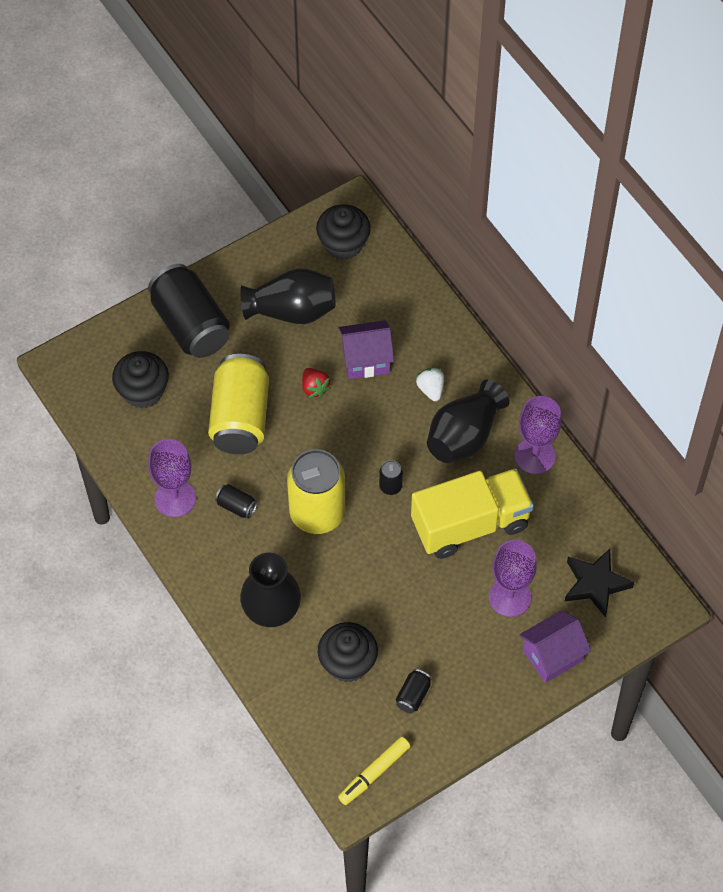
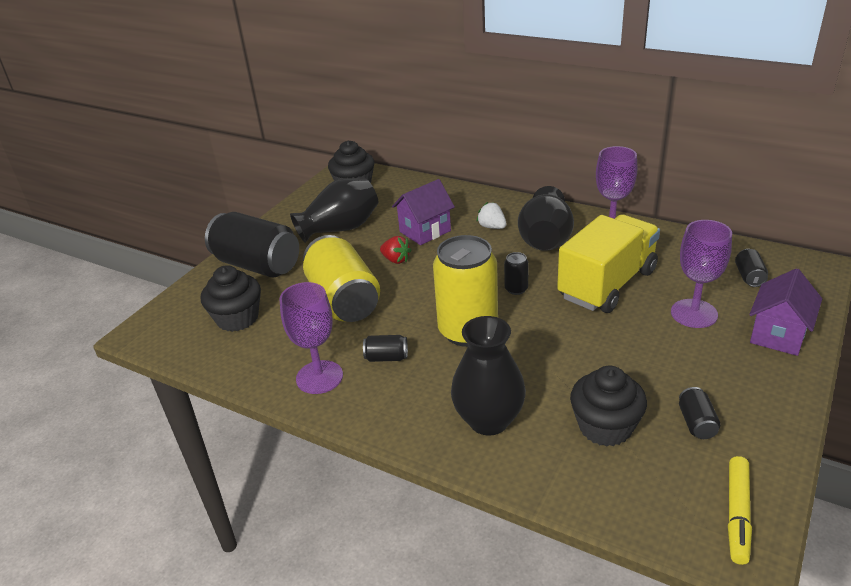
camera: 25 degrees left, 25 degrees down
(595, 584) = (749, 277): black star -> black can

